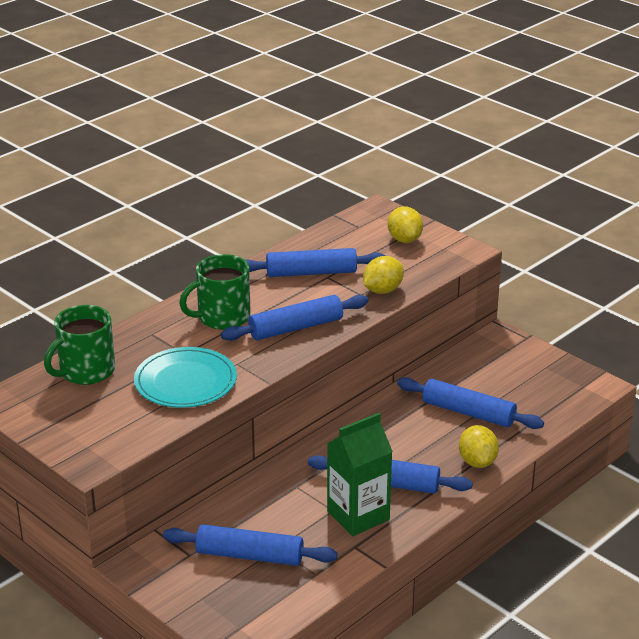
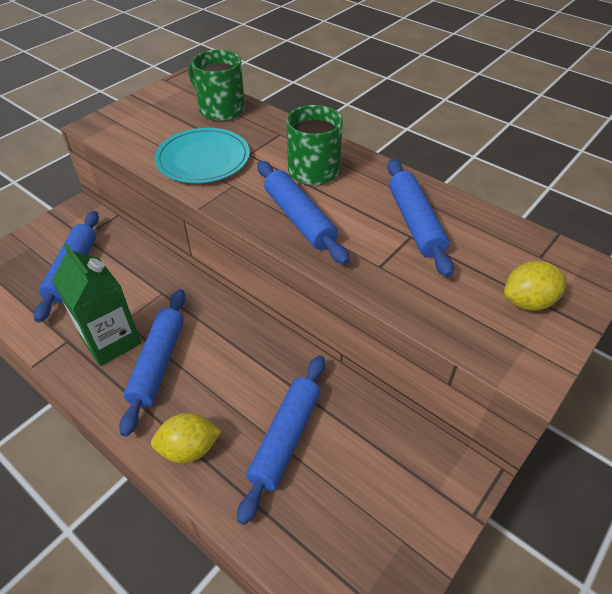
camera: 85 degrees right, 15 degrees up
(382, 290) = (392, 285): yellow lemon -> none

